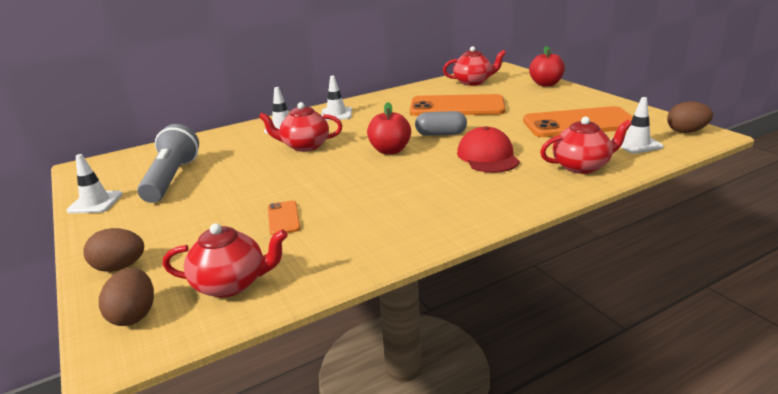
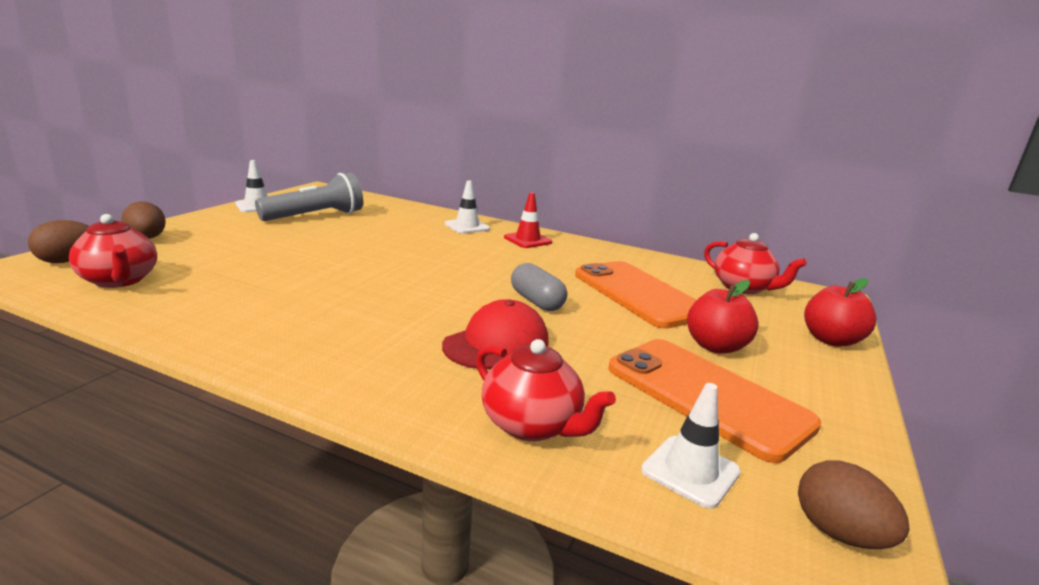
camera: 50 degrees right, 5 degrees down
(283, 218) = (256, 271): orange phone -> none
(305, 146) = (429, 245): red teapot -> none
(336, 114) = (527, 240): white traffic cone -> red traffic cone
(390, 150) = (457, 284): red apple -> red apple (715, 346)

